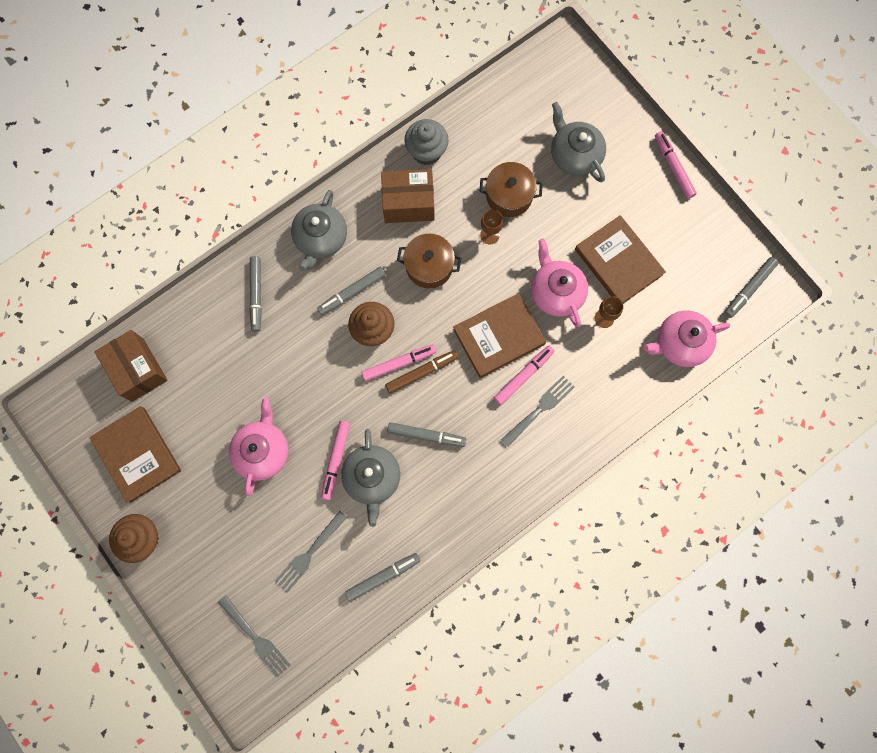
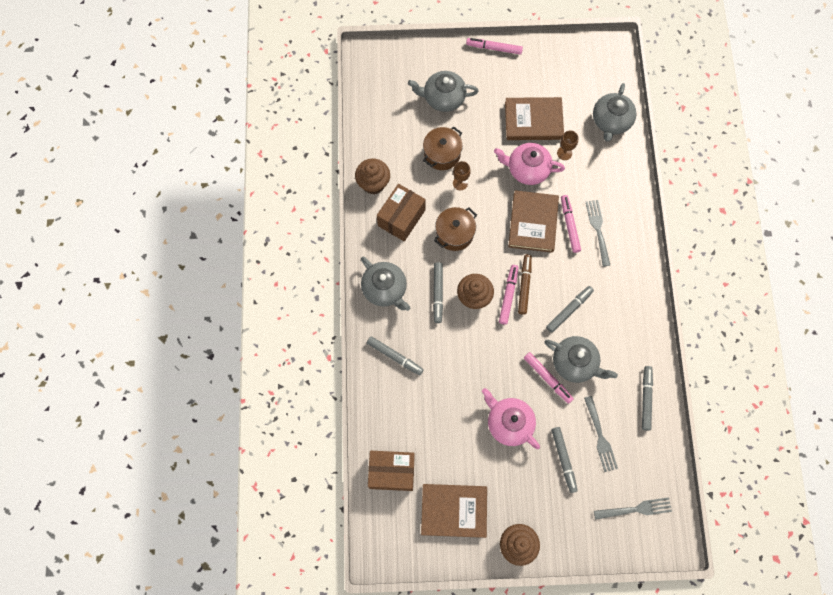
camera: 55 degrees left, 5 degrees down
(426, 151) = (373, 183): grey cupcake -> brown cupcake
(680, 343) = (611, 121): pink teapot -> grey teapot
(749, 289) = (603, 60): grey marker -> grey marker (563, 459)

